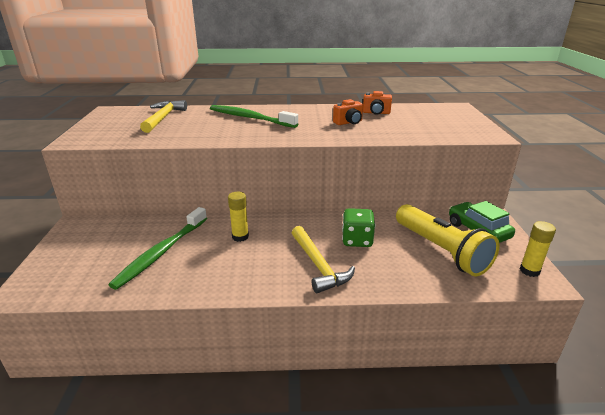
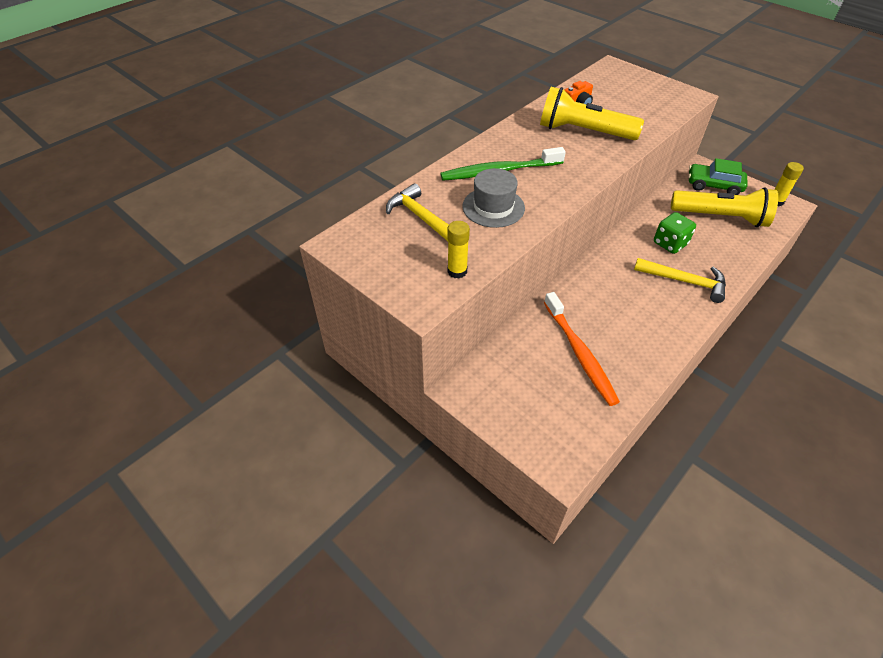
camera: 45 degrees left, 20 degrees up
(161, 252) = (579, 353): green toothbrush -> orange toothbrush
(206, 127) = (493, 207): none -> grey hat
(240, 237) = (601, 297): yellow glue stick -> yellow glue stick (457, 271)
(349, 122) = (584, 132): orange camera -> yellow flashlight

